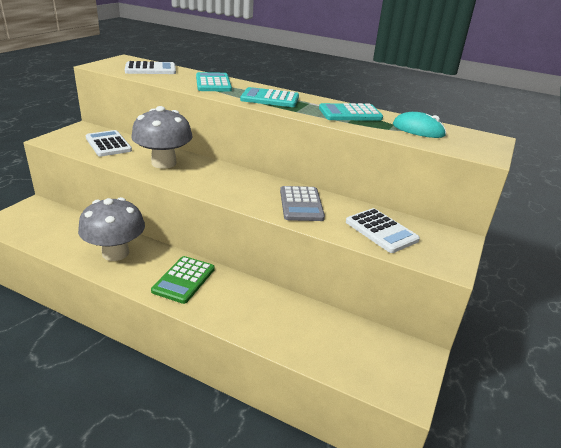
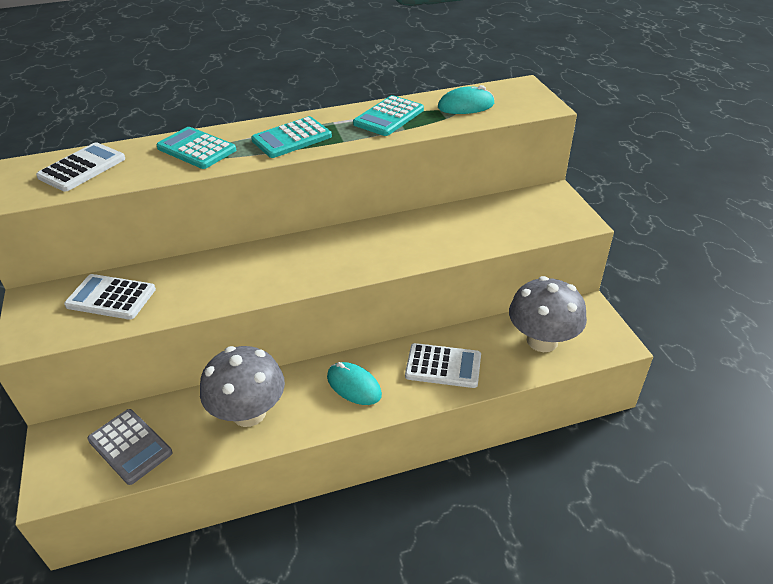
camera: 40 degrees left, 10 degrees up
(164, 163) = (218, 279): grey mushroom -> grey mushroom (542, 340)
(184, 280) = (354, 386): green calculator -> turquoise mouse
(301, 204) = (412, 238): grey calculator -> grey calculator (130, 446)
(381, 231) = (502, 222): white calculator -> white calculator (443, 366)

